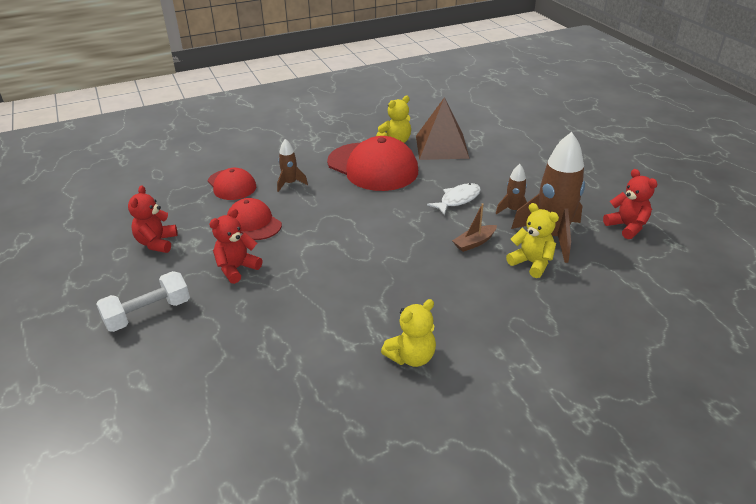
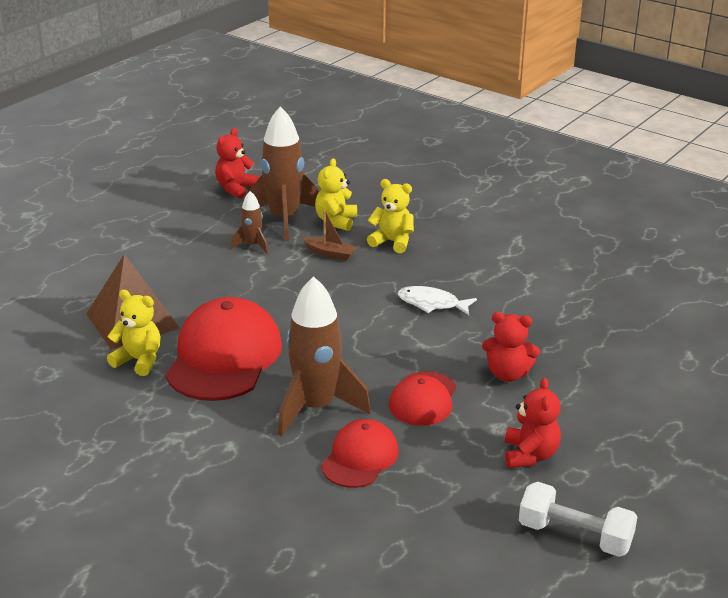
camera: 120 degrees left, 5 degrees down
(148, 313) = (624, 397): white dumbbell -> white dumbbell (575, 536)
(157, 243) = (530, 455): red teddy bear -> red teddy bear turned 60 degrees counterclockwise
(290, 183) = (316, 408): brown rocket -> brown rocket, size x2.05
(411, 357) = (510, 246): yellow teddy bear -> yellow teddy bear (392, 242)
(458, 199) = (257, 280): white fish -> white fish (432, 304)

